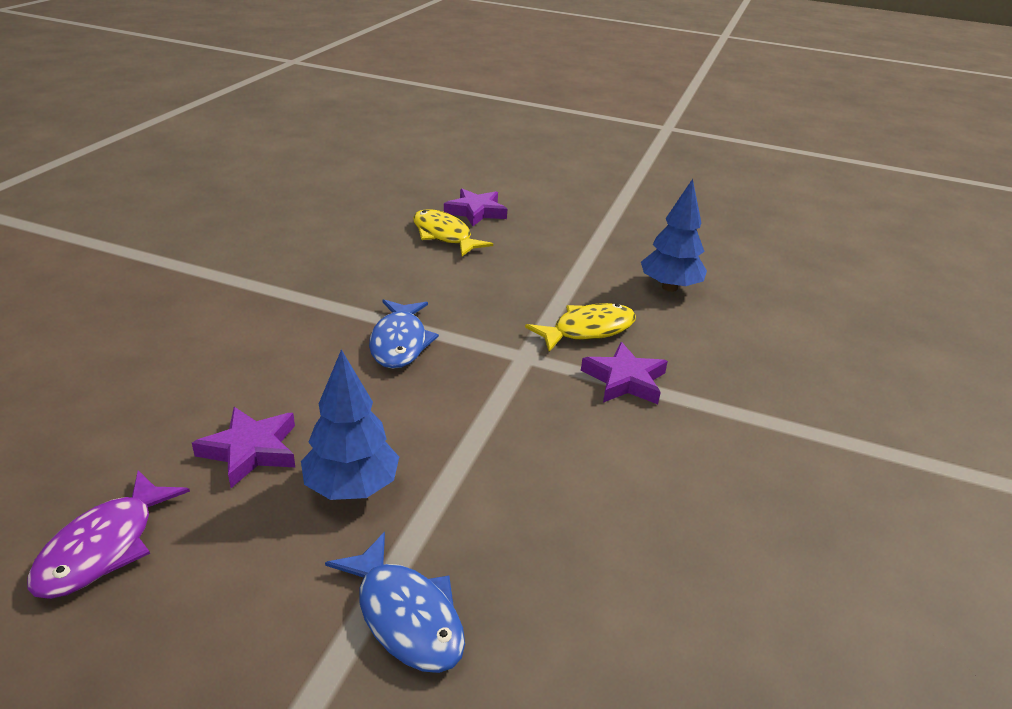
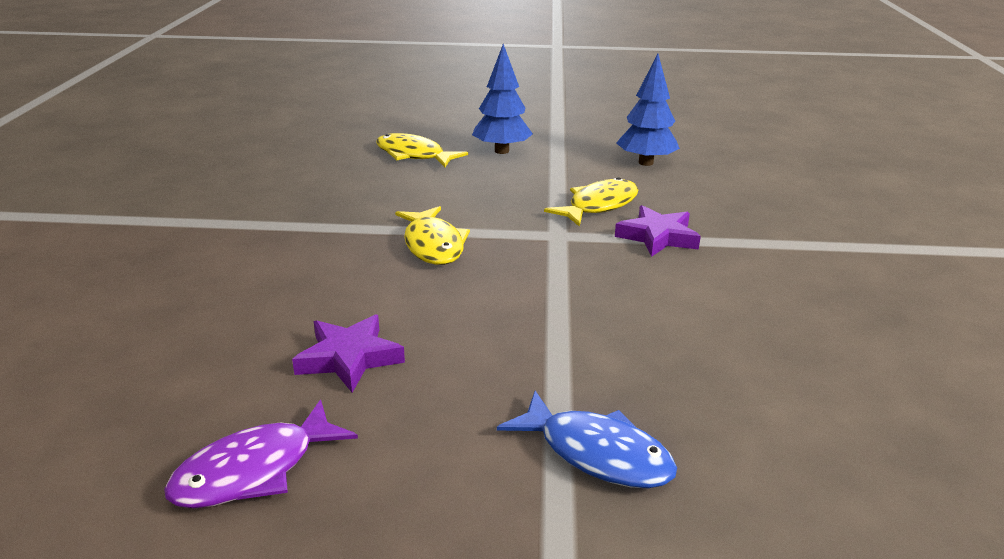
camera: 15 degrees left, 5 degrees down
(104, 547) = (254, 470): purple fish -> purple fish turned 45 degrees clockwise
(352, 487) = (472, 366): blue tree -> blue tree (502, 151)
(399, 342) = (433, 245): blue fish -> yellow fish
(476, 212) = (430, 132): purple star -> none

